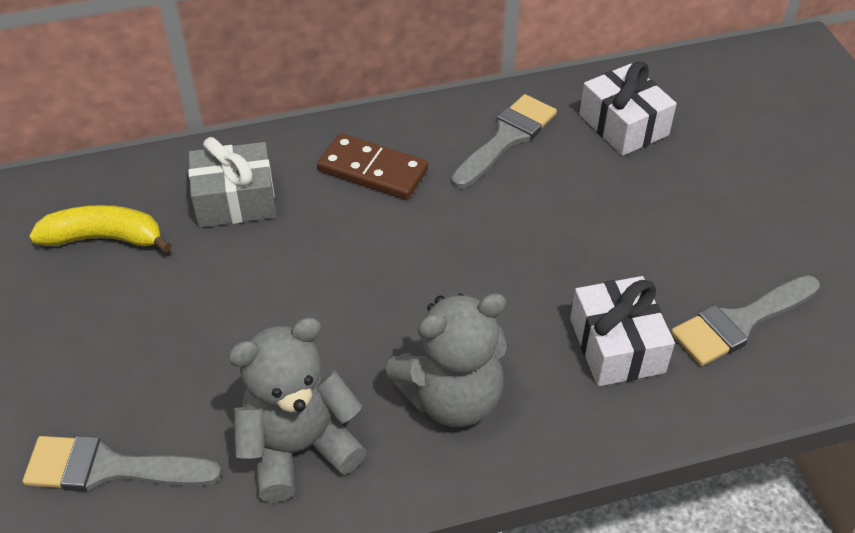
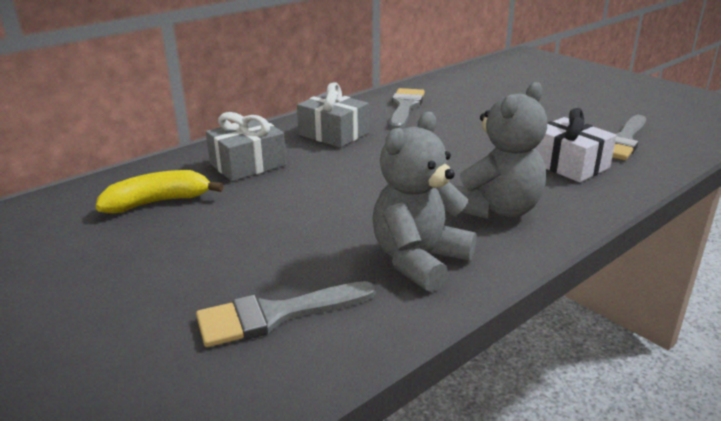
camera: 25 degrees left, 20 degrees down
(373, 170) = (333, 134): brown domino -> grey gift
(623, 125) = (466, 91): white gift -> none

